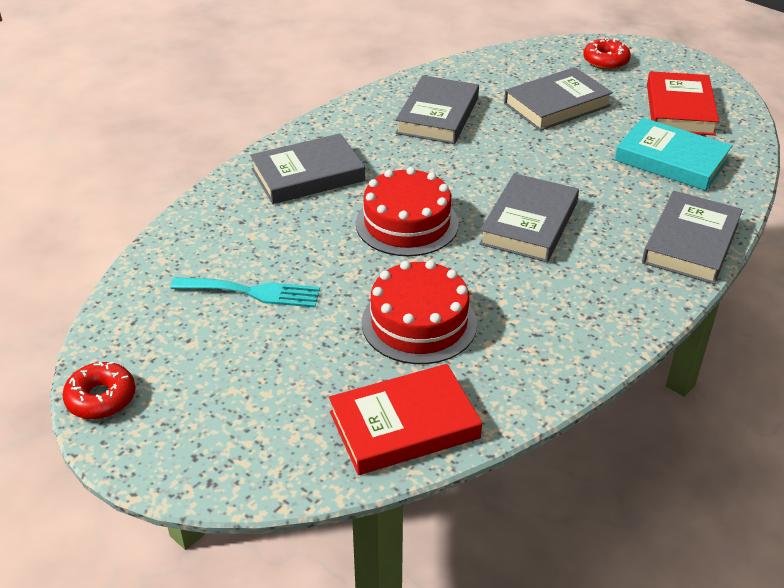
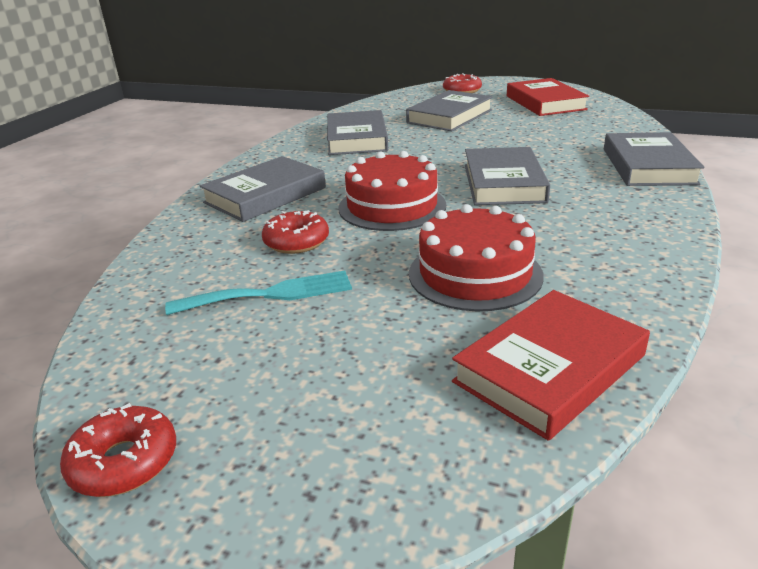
camera: 20 degrees left, 10 degrees down
(302, 242) = (296, 242): none -> red donut
(671, 160) = (572, 127): turquoise book -> none

